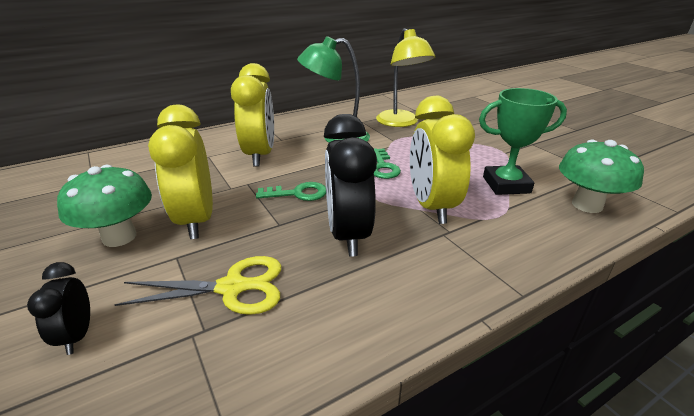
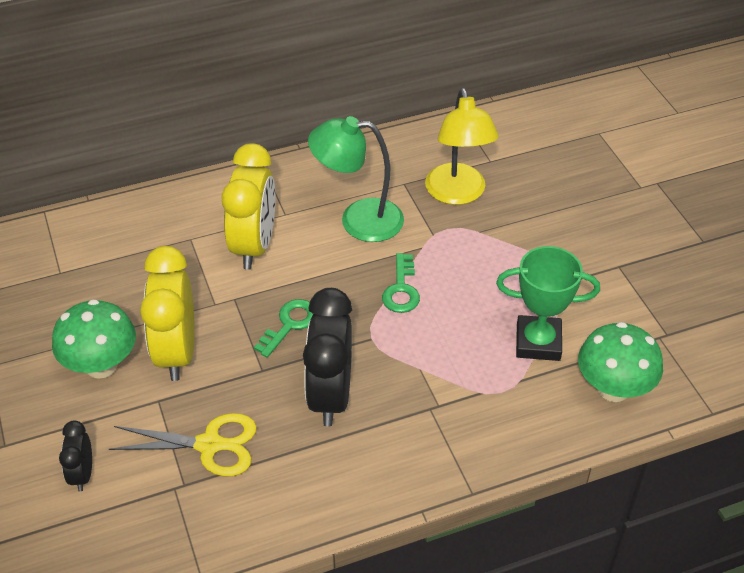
camera: 10 degrees right, 15 degrees up
(298, 193) = (290, 324): green key -> green key turned 60 degrees counterclockwise
(431, 206) = (434, 366): yellow clock -> none

